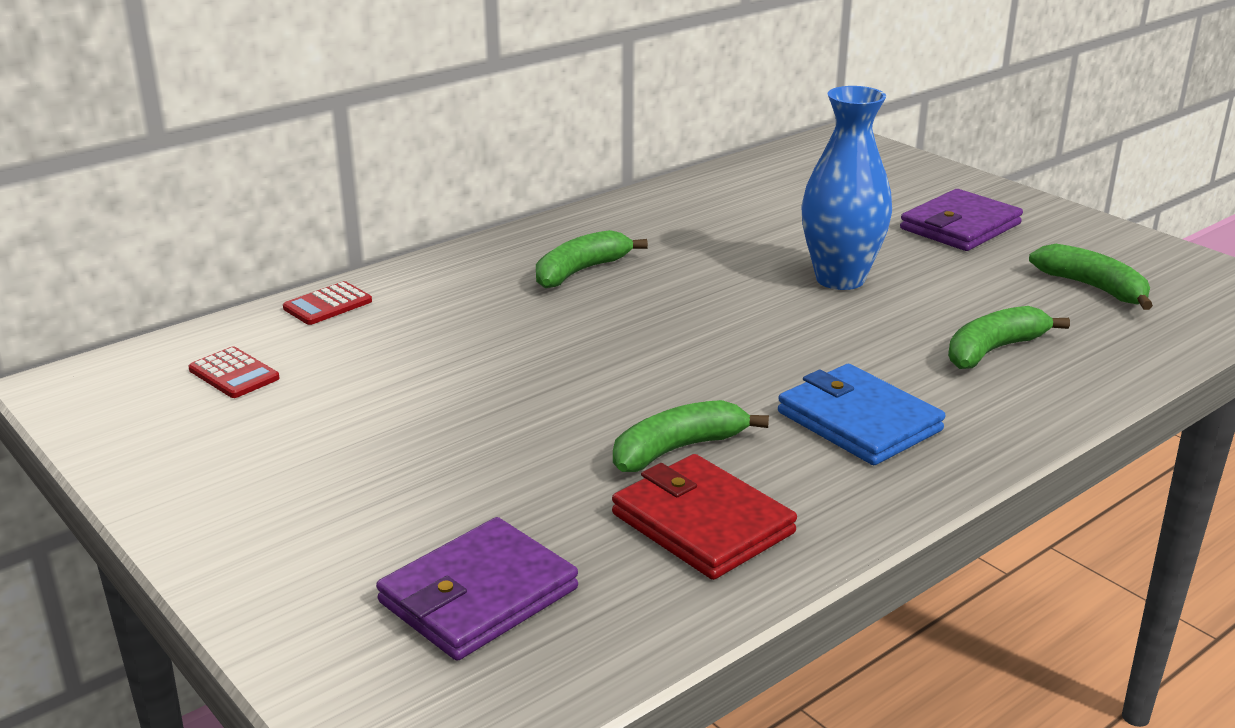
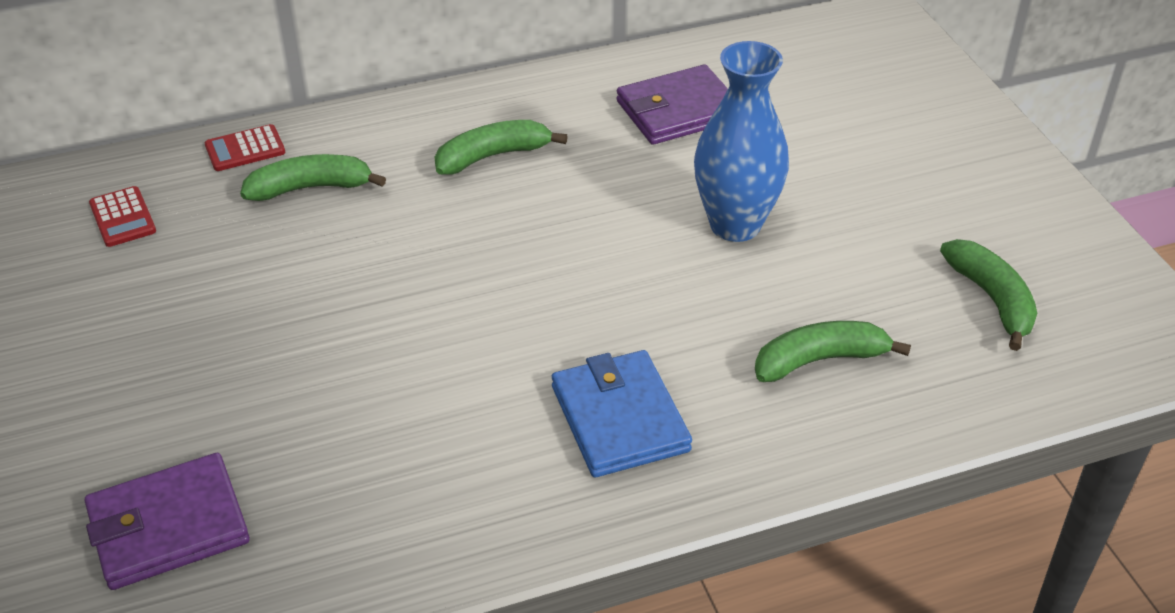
camera: 20 degrees right, 15 degrees up
(678, 449) = (433, 408): green banana -> green banana (311, 188)
(702, 523) = (397, 501): red wallet -> none
(960, 226) = (915, 177): purple wallet -> purple wallet (678, 110)

